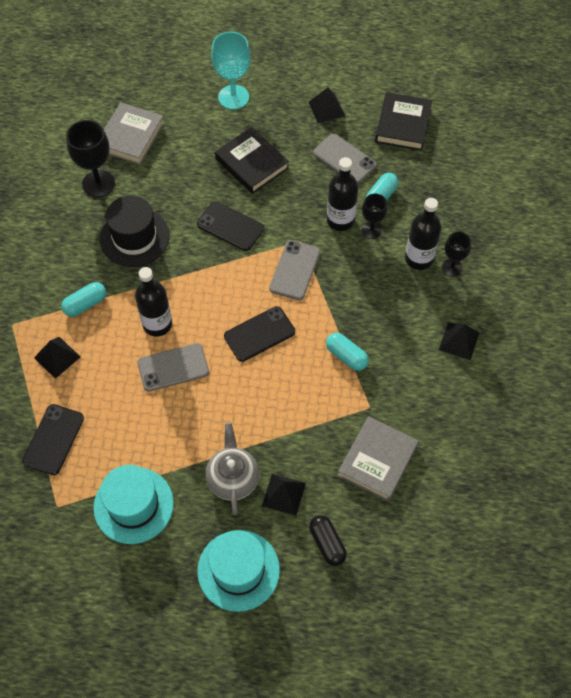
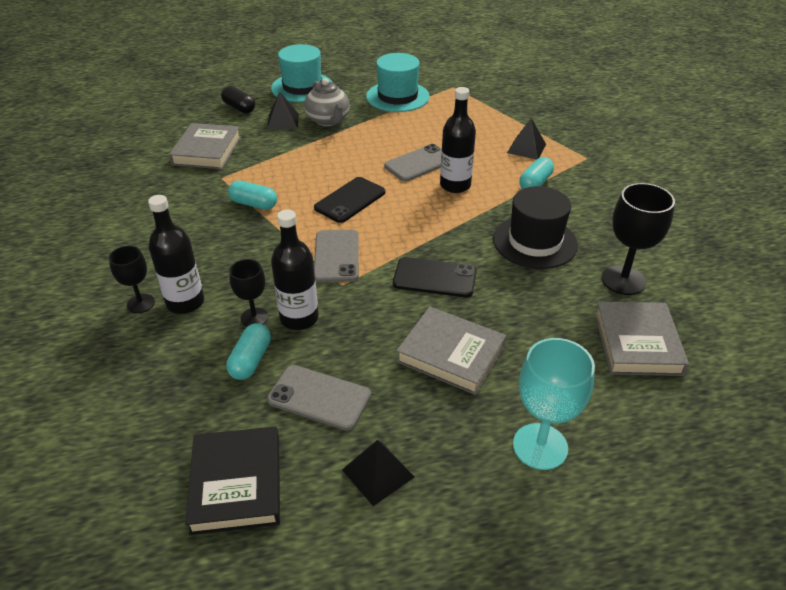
camera: 160 degrees right, 20 degrees down
(53, 439) = (485, 111): black phone -> none
(252, 163) = (451, 354): black book -> grey book
(459, 341) = (131, 240): black pyramid -> none

